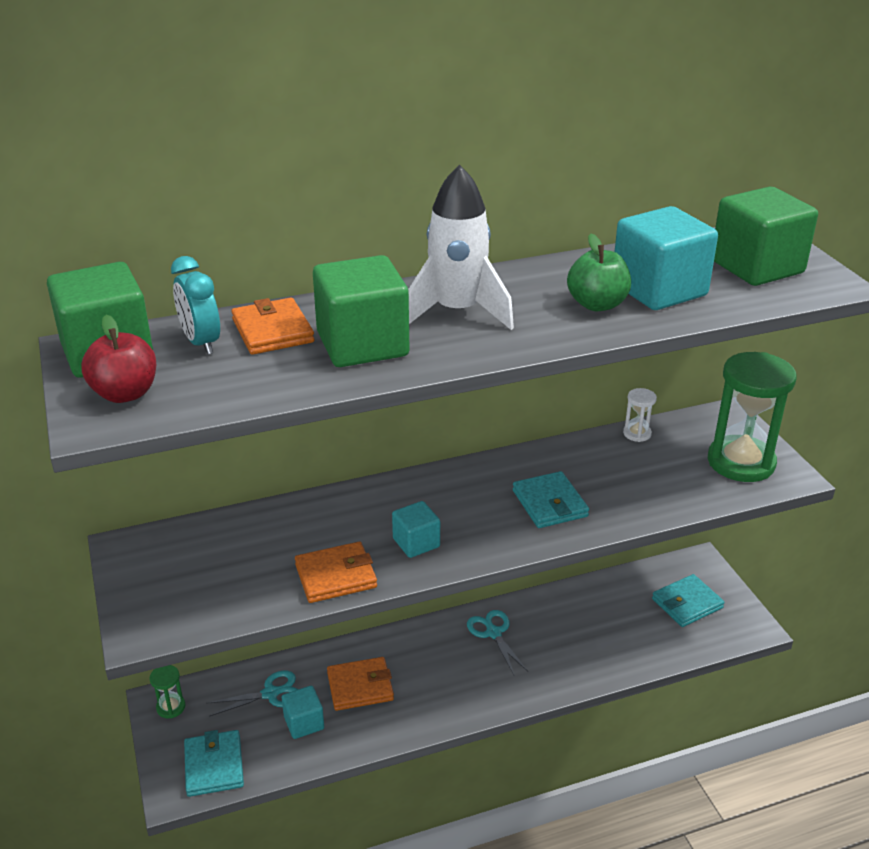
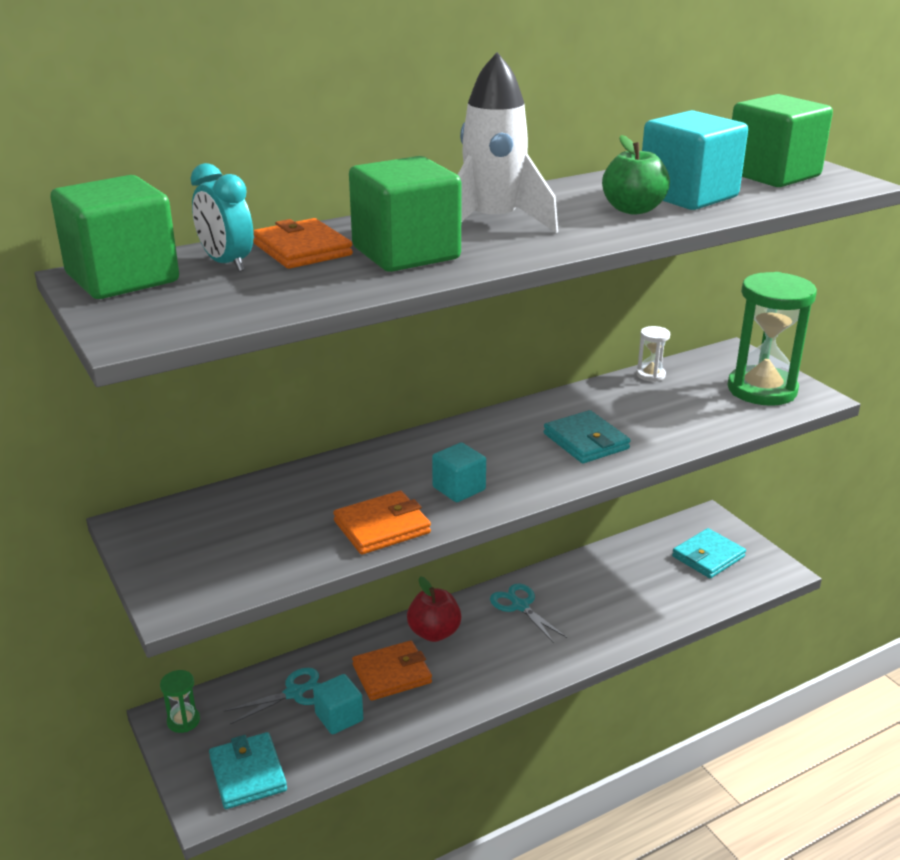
camera: 10 degrees left, 5 degrees down
(125, 394) = (158, 309): red apple -> red apple (434, 633)

